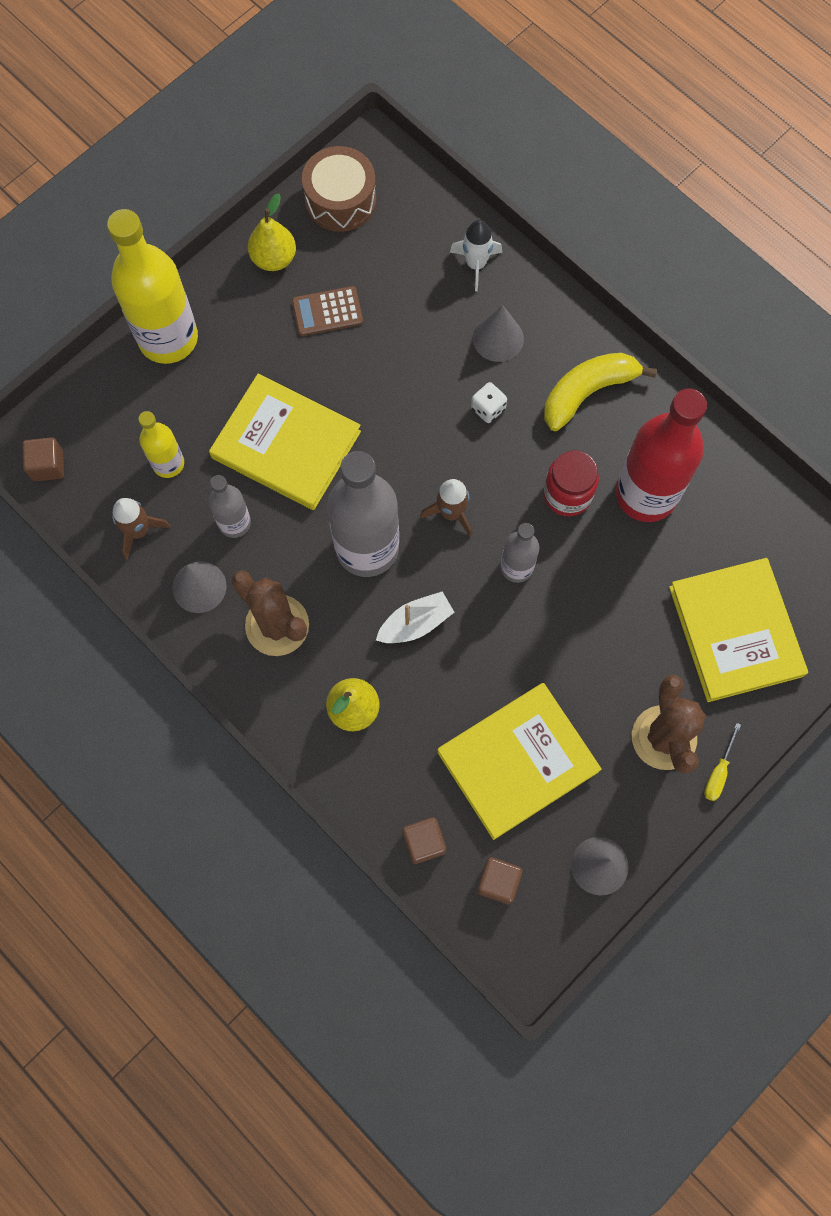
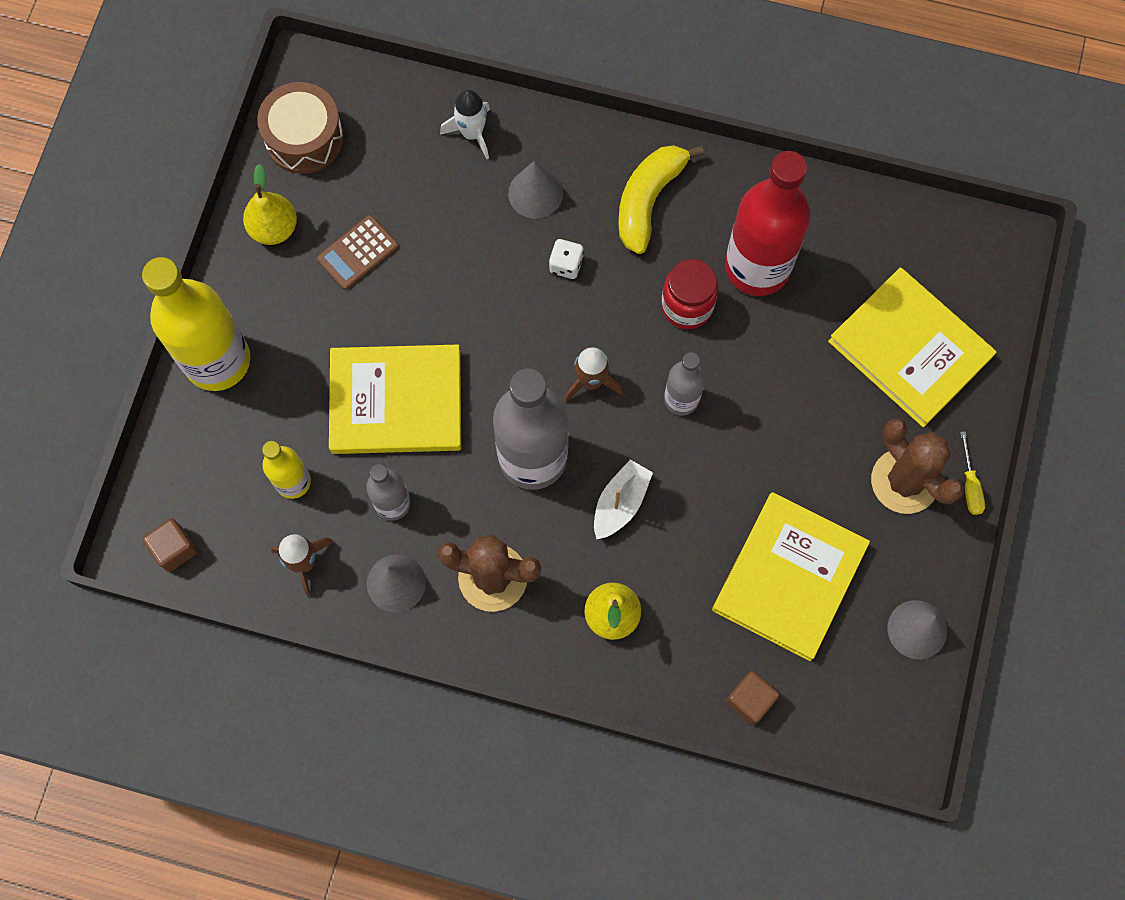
camera: 30 degrees left, 0 degrees up
(498, 882) = (837, 696): brown cube -> none

